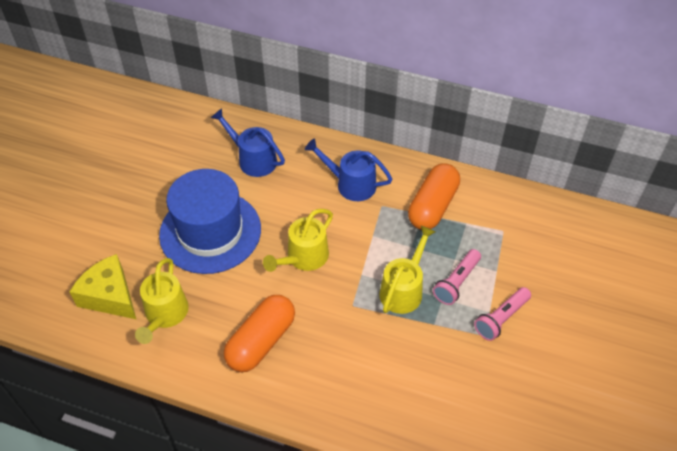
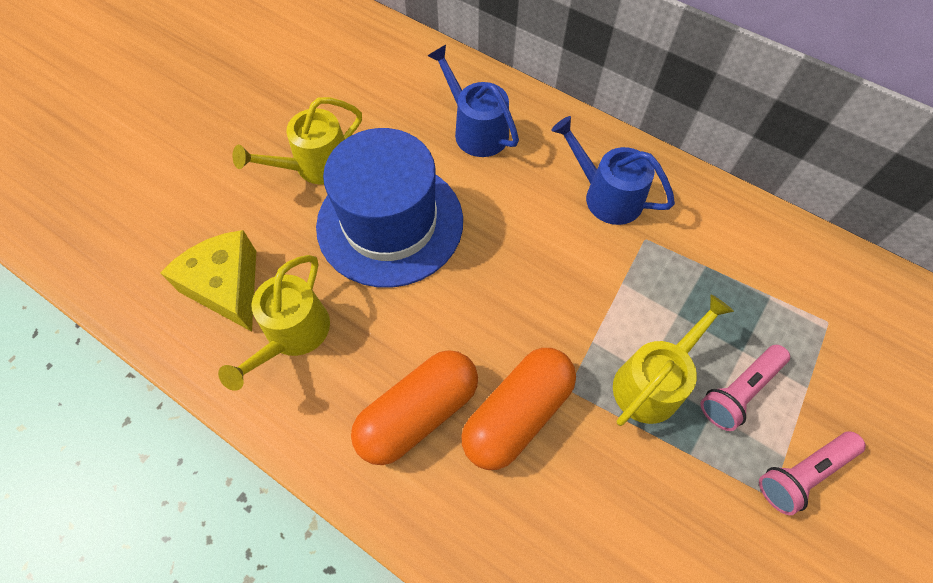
camera: 15 degrees right, 10 degrees up
(303, 258) = (512, 294): yellow watering can -> yellow watering can (316, 166)
(432, 206) = (723, 257): orange capsule -> orange capsule (517, 414)

